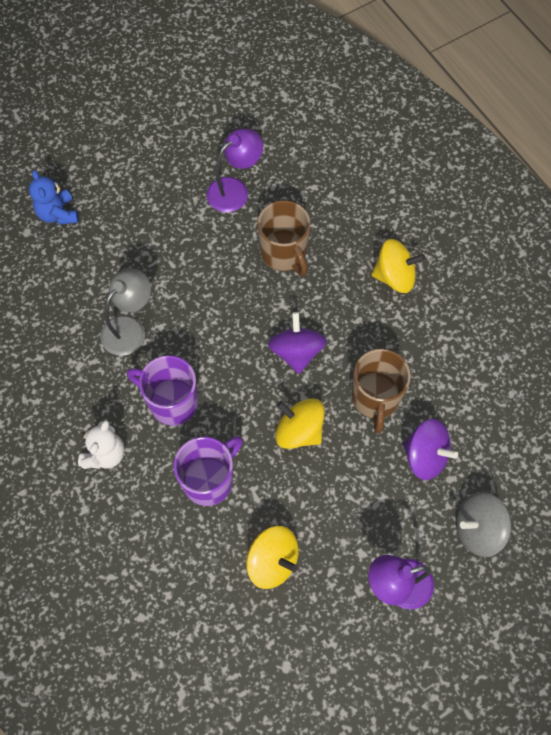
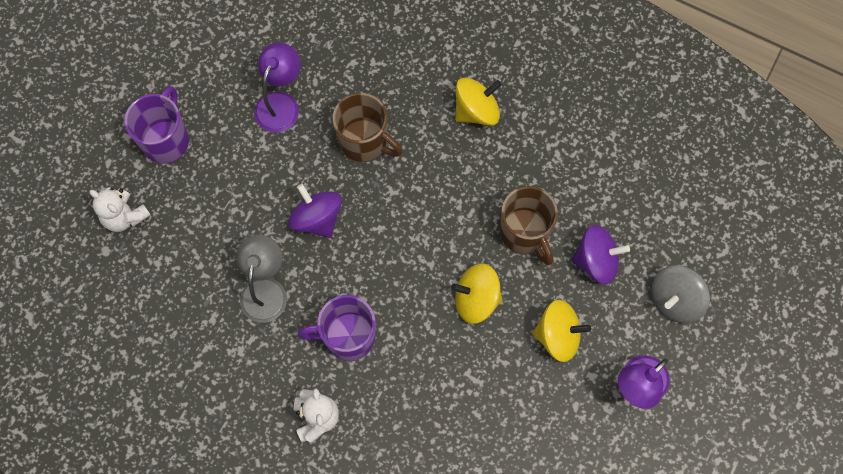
camera: 30 degrees left, 5 degrees up
(58, 214) = (125, 216): blue teddy bear -> white teddy bear
(209, 480) = (424, 387): purple mug -> purple mug (166, 140)
(272, 561) = (522, 426): yellow spinning top -> yellow spinning top (558, 336)
(296, 352) = (431, 228): purple spinning top -> purple spinning top (317, 218)

